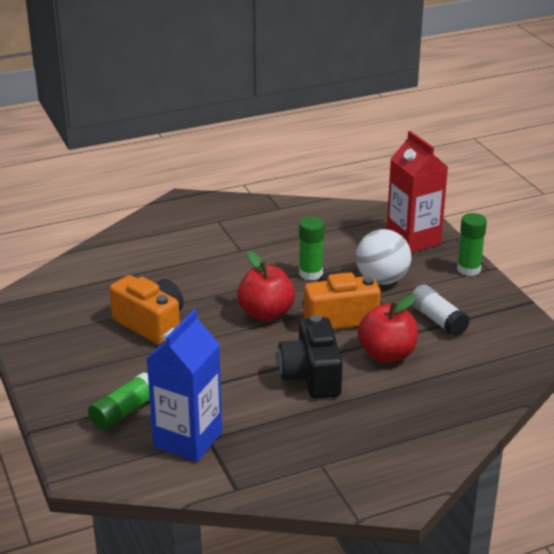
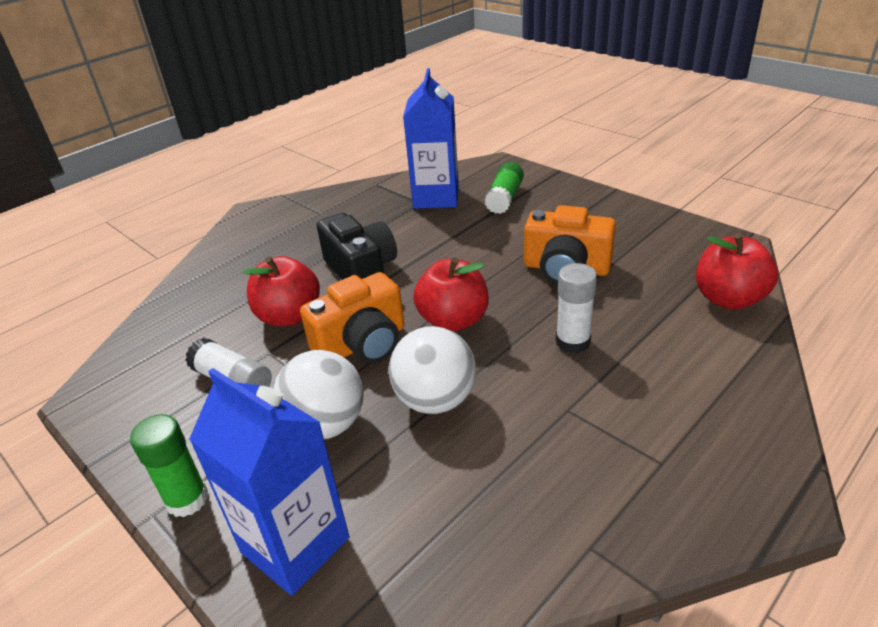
camera: 160 degrees right, 5 degrees up
(76, 272) = (728, 299): none -> red apple
(202, 278) = (573, 342): none -> white glue stick
(310, 273) = (435, 400): green glue stick -> white ball
(413, 240) = (295, 545): red carton -> blue carton

